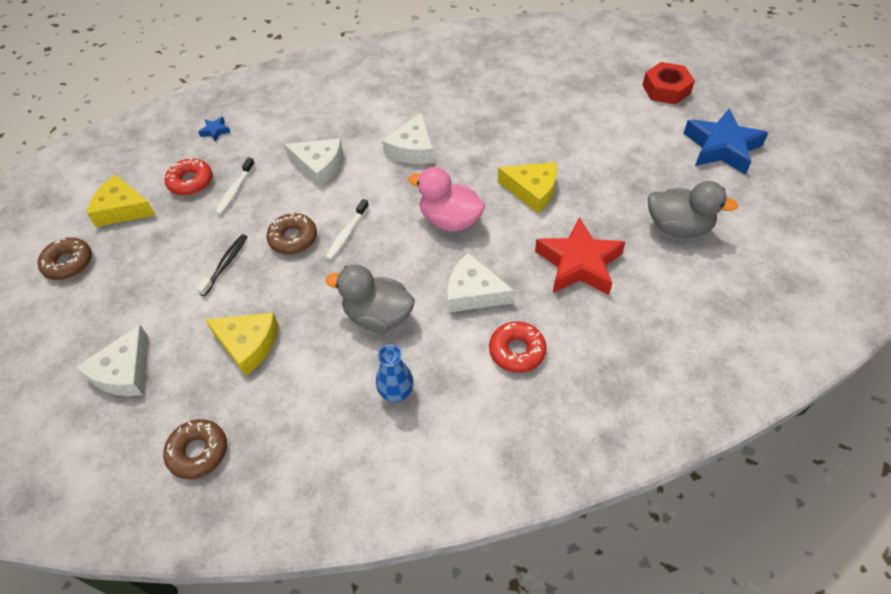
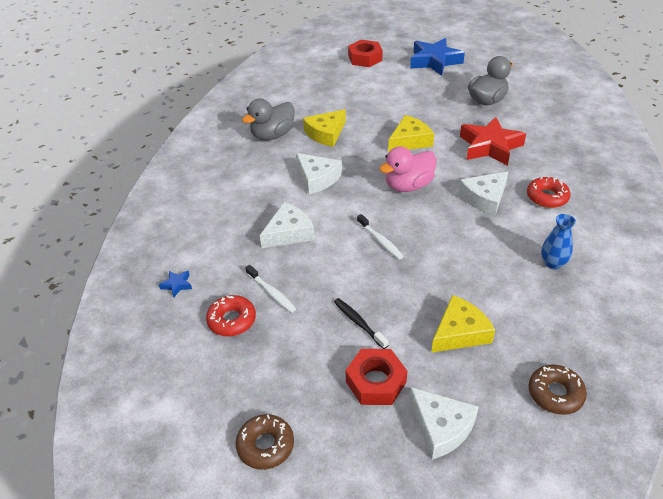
camera: 60 degrees left, 10 degrees down
(122, 209) = (223, 382): yellow cheese -> yellow cheese (326, 133)
(159, 305) = (376, 382): none -> red nut
(293, 238) = (361, 272): brown donut -> none
(378, 316) = (477, 250): grey duck -> grey duck (272, 135)

